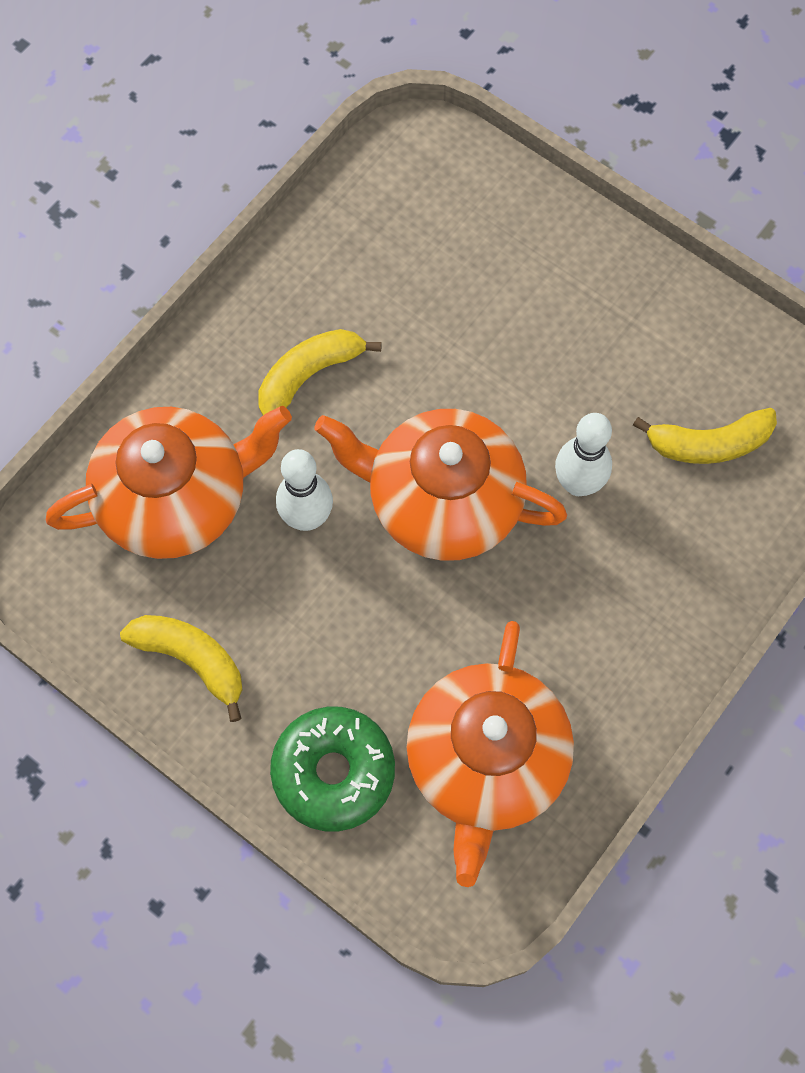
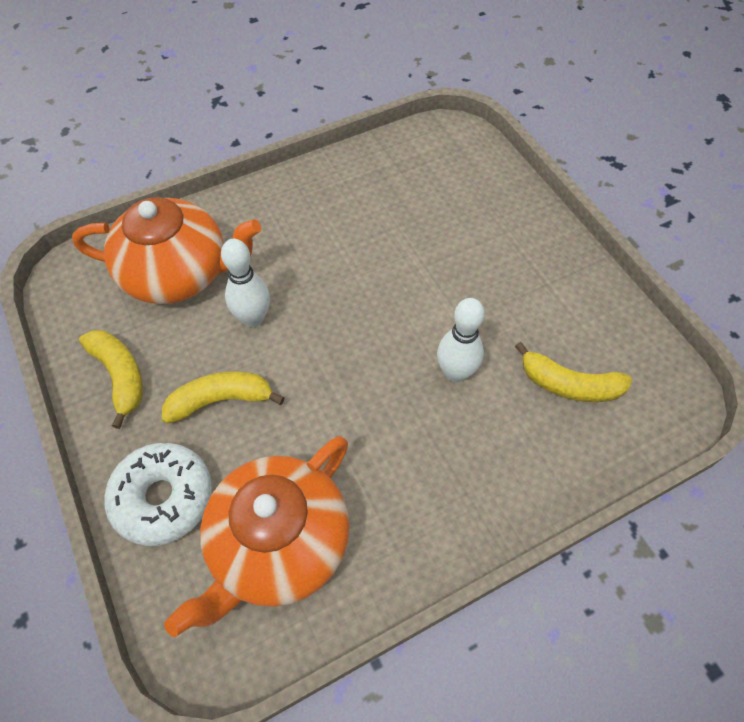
camera: 25 degrees right, 10 degrees down
(309, 375) = (308, 234): yellow banana -> yellow banana (221, 400)
(333, 772) = (163, 498): green donut -> white donut
(442, 501) = (351, 345): orange teapot -> none

